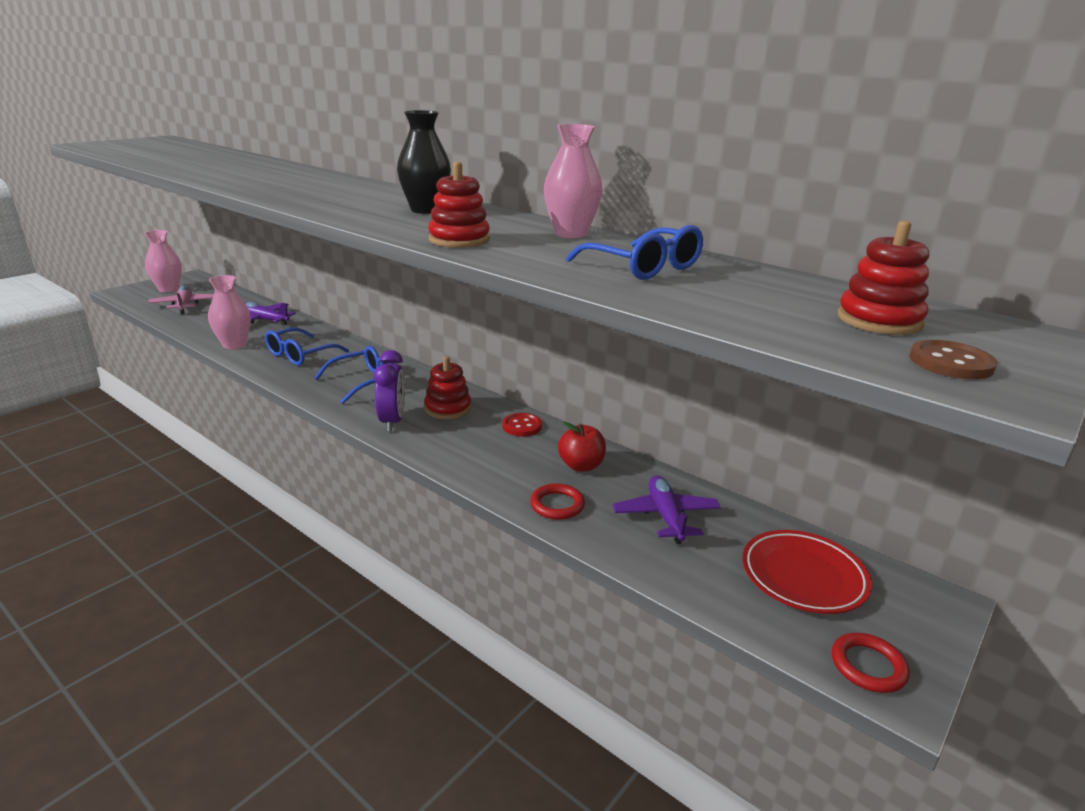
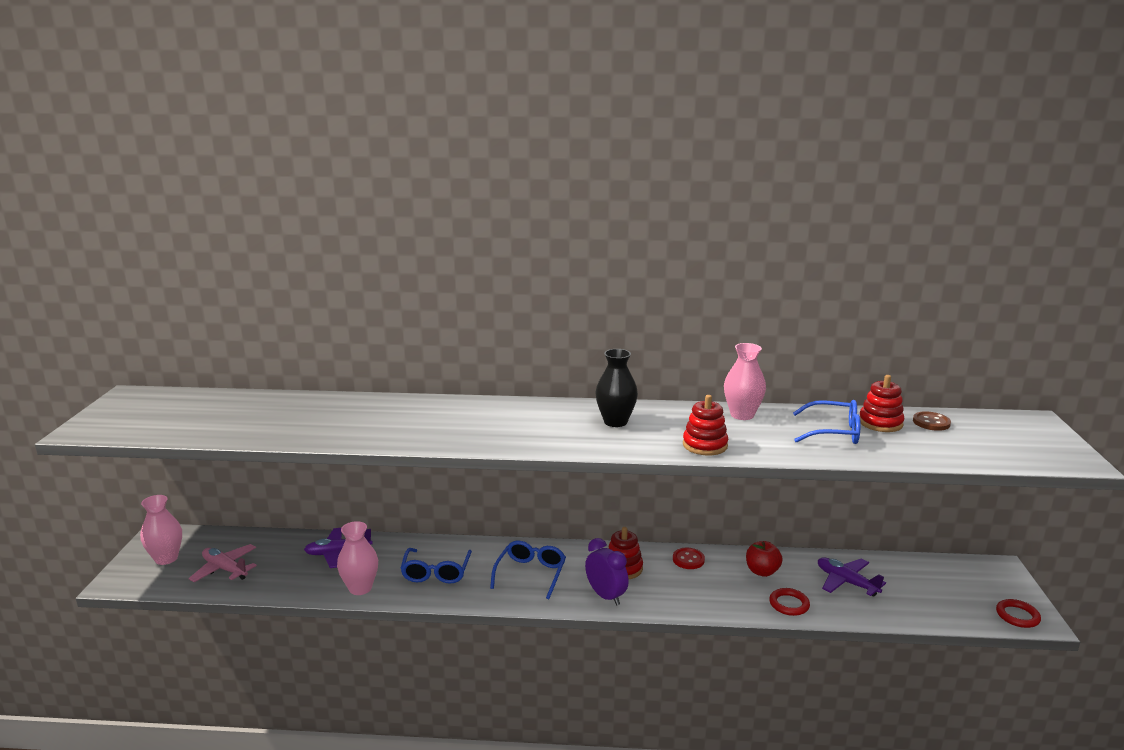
camera: 35 degrees left, 5 degrees down
(803, 576) = (942, 584): red plate -> none
(879, 320) = (980, 433): red stacking toy -> red stacking toy (880, 423)
(950, 363) = (1041, 451): brown button -> brown button (931, 422)

